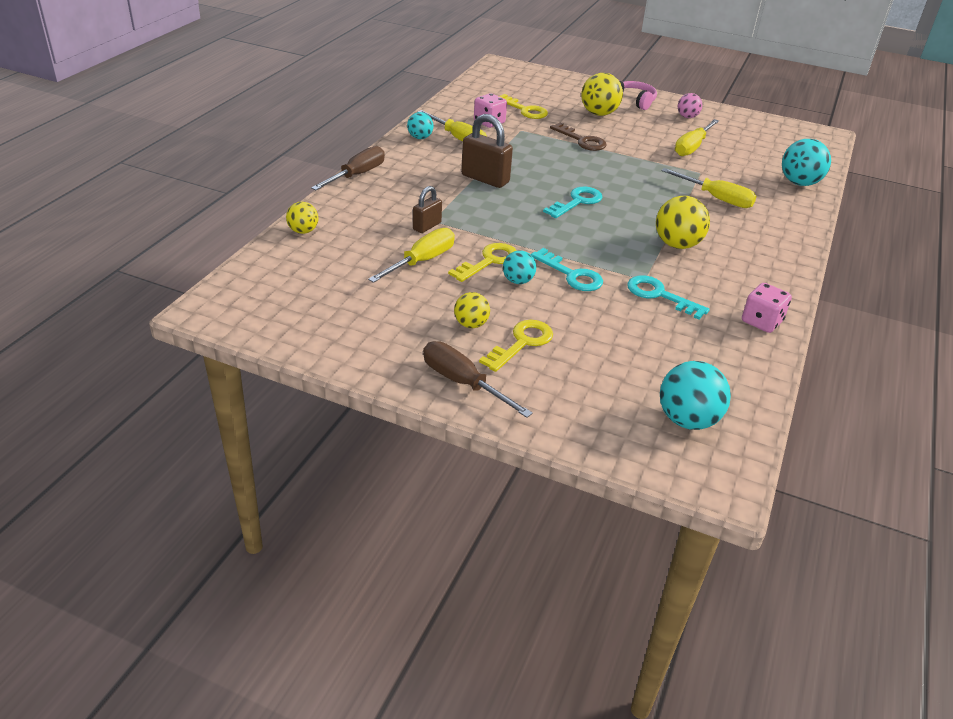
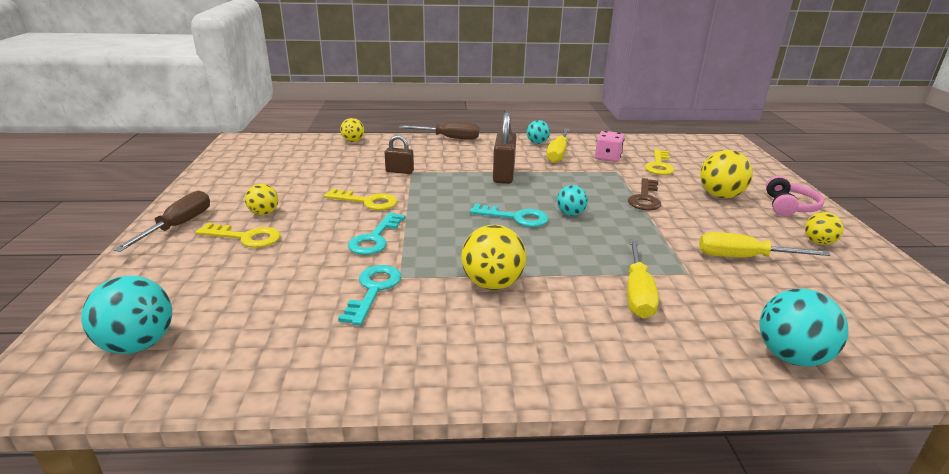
camera: 65 degrees right, 10 degrees down
(422, 261) = (345, 180): yellow screwdriver -> none
(518, 281) = (345, 218): turquoise ball -> turquoise ball (570, 214)
(687, 117) = (818, 242): pink ball -> yellow ball
(761, 321) = (365, 371): pink dice -> none

